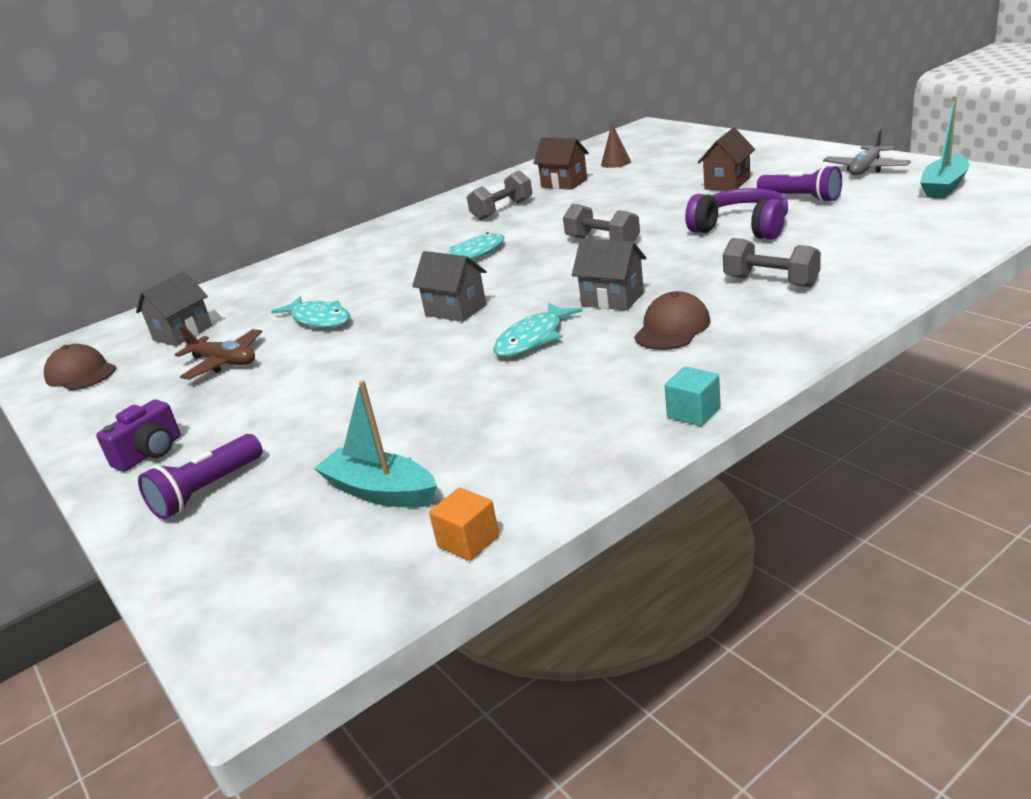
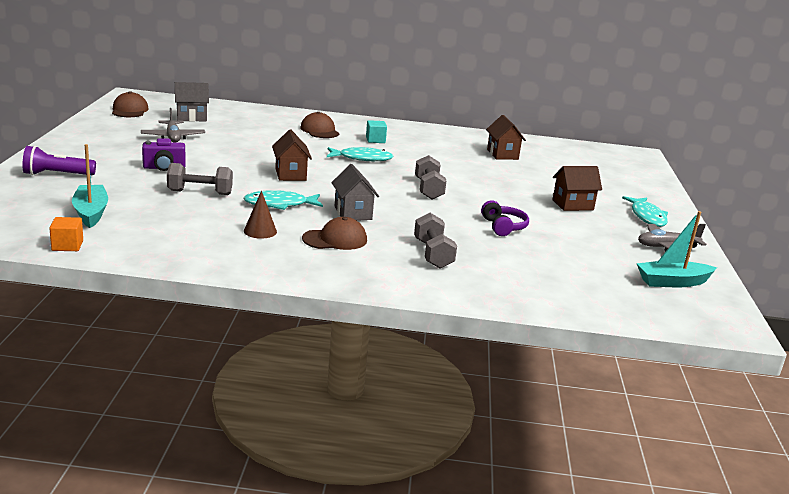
camera: 35 degrees right, 5 degrees down
(150, 453) = (76, 151): purple camera -> purple camera (164, 168)
(224, 362) = (173, 137): brown plane -> grey plane
(319, 320) = (241, 144): turquoise fish -> turquoise fish (647, 217)
(356, 261) = (319, 130): none -> brown cap
(455, 310) = (290, 174): grey house -> brown house
(502, 210) = (437, 148): grey dumbbell -> grey dumbbell (200, 192)
(615, 163) = (559, 161): brown cone -> brown cone (260, 231)
(693, 413) = (241, 269): turquoise cube -> turquoise cube (375, 140)
(741, 228) = (503, 227): purple headphones -> purple headphones, size x0.65
(801, 198) = (580, 235): purple flashlight -> none

